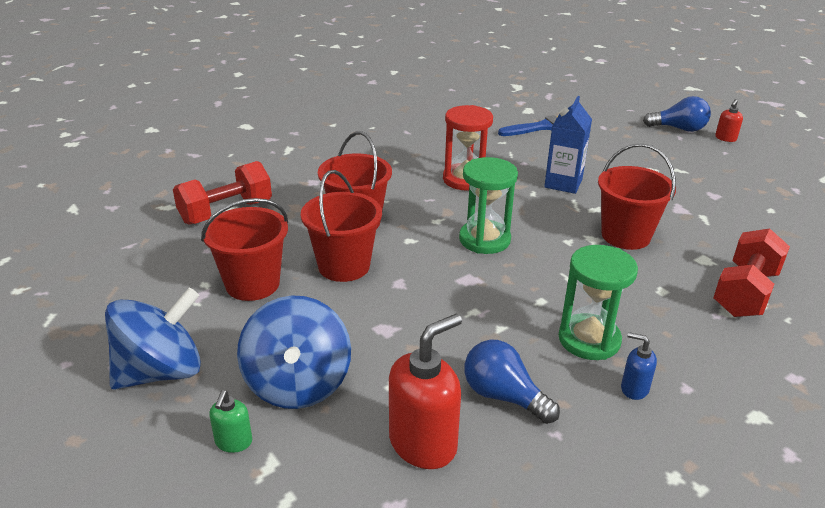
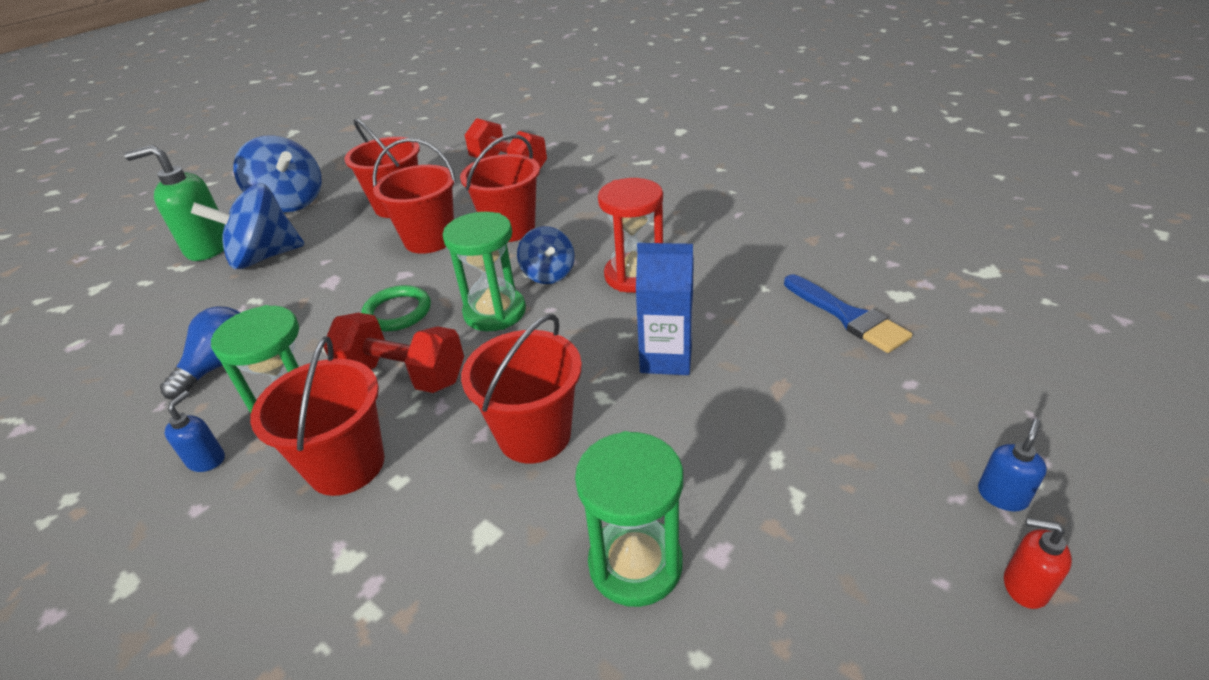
camera: 80 degrees right, 5 degrees up
(233, 442) = (208, 248): green soap dispenser -> green soap dispenser, size x2.02
(423, 443) = (176, 330): red soap dispenser -> none
(443, 212) = (548, 274): none -> blue spinning top
(461, 287) = (397, 312): none -> green ring
(646, 313) = (346, 465): none -> red bucket
(679, 129) = (1002, 496): blue light bulb -> blue soap dispenser
(722, 217) = (635, 564): none -> green hourglass
(745, 293) = (394, 587): red dumbbell -> red dumbbell (403, 375)

